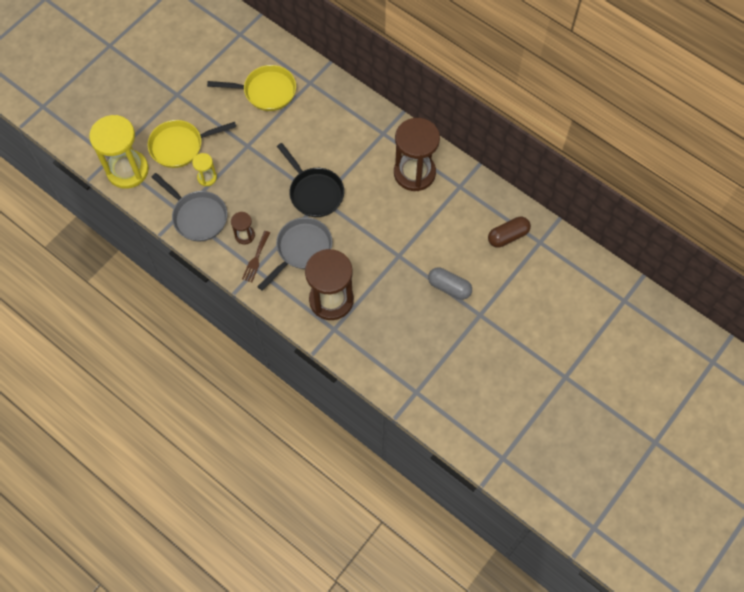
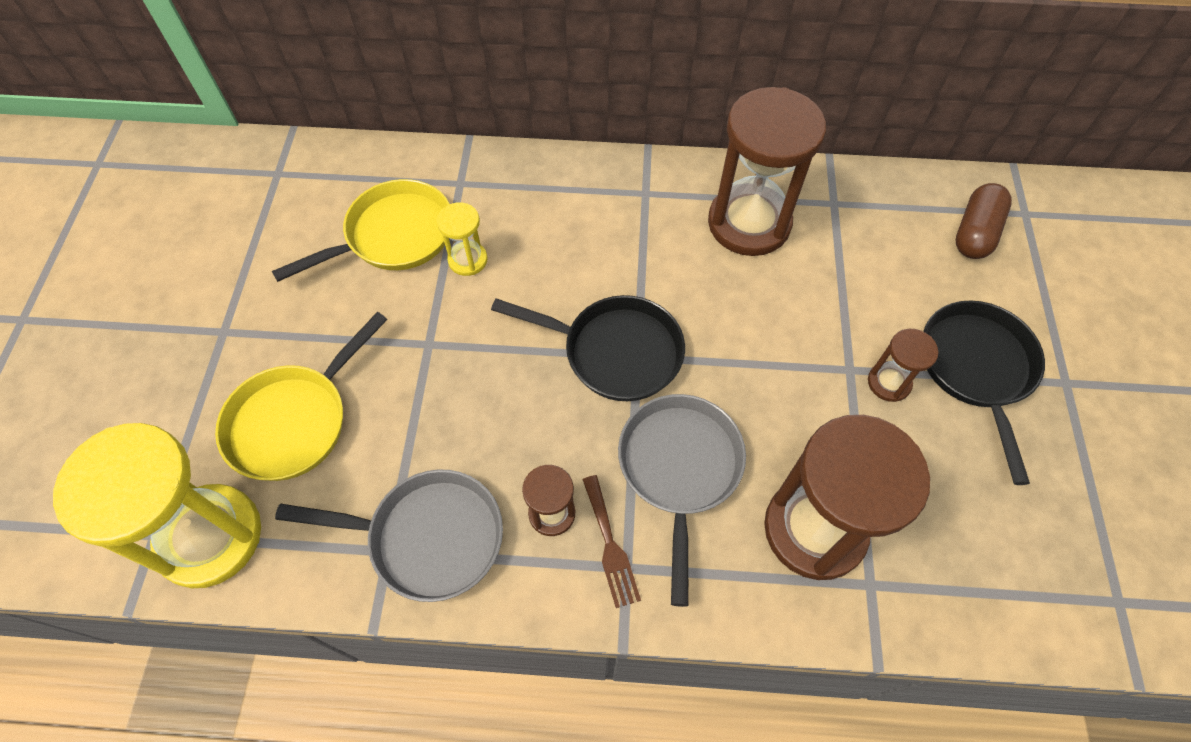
camera: 35 degrees left, 5 degrees down
(207, 178) = (392, 448): yellow hourglass -> yellow hourglass (467, 260)
(409, 270) = (889, 382): none -> brown hourglass
(449, 287) = (977, 369): grey capsule -> black pan

